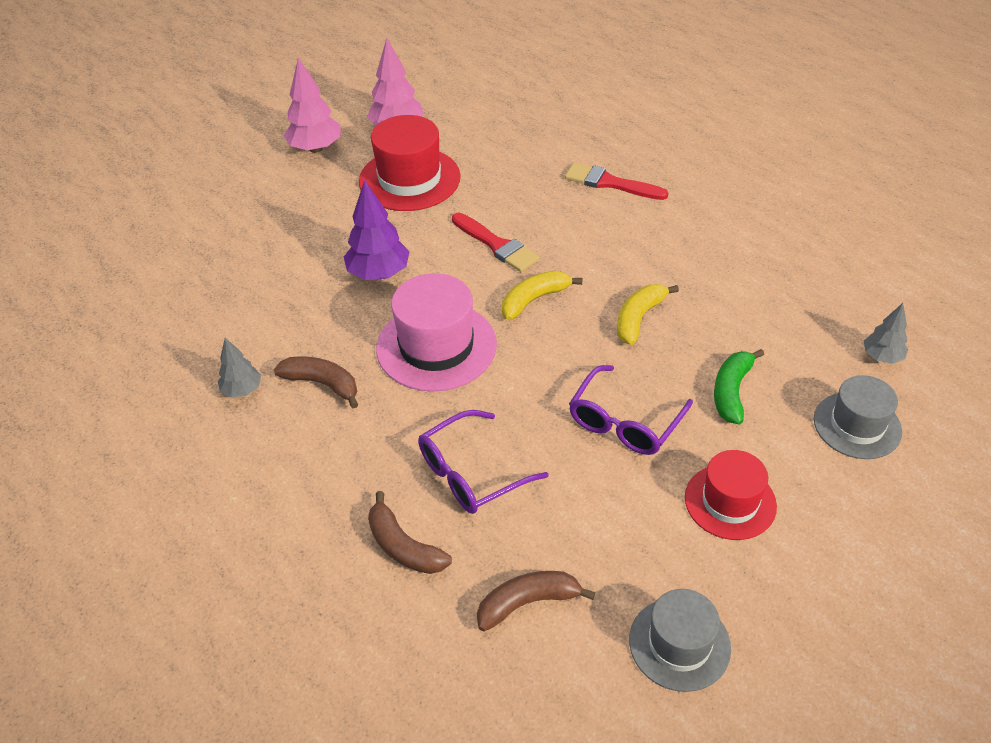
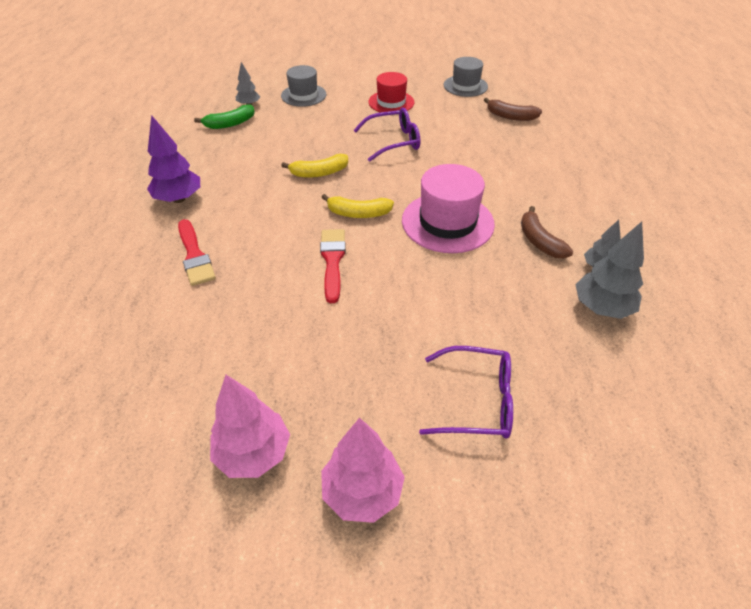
camera: 140 degrees left, 0 degrees up
(220, 346) = (601, 308): none -> grey tree
(379, 273) = (437, 292): purple tree -> purple tree (179, 199)
(403, 547) = (550, 153): brown banana -> none
(409, 179) = (320, 369): red hat -> none
(472, 472) = (490, 161): purple glasses -> purple glasses (475, 401)
(731, 392) = (330, 127): green banana -> green banana (230, 124)

